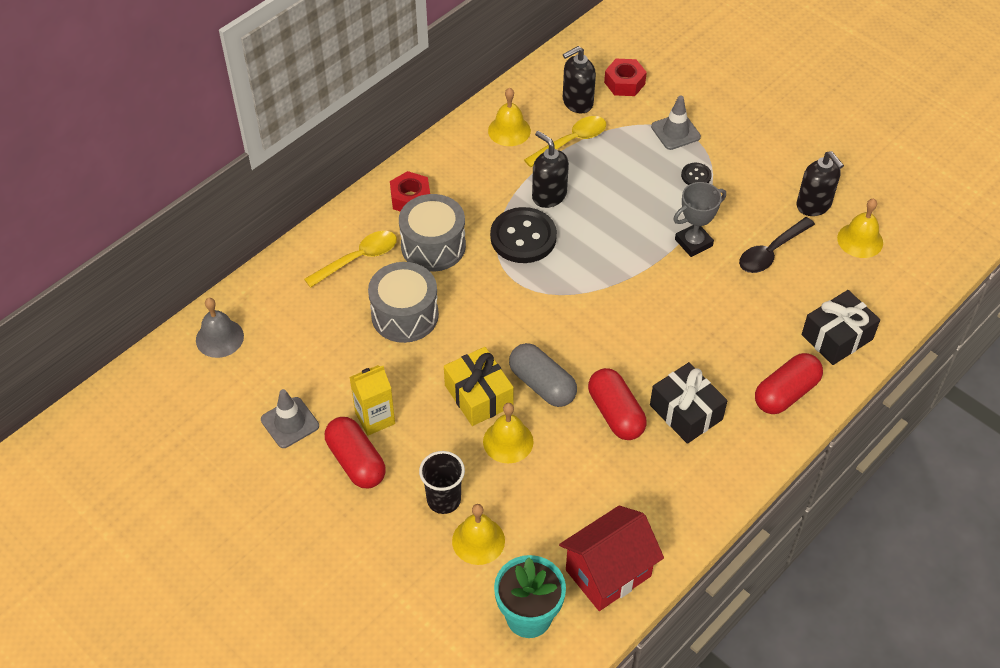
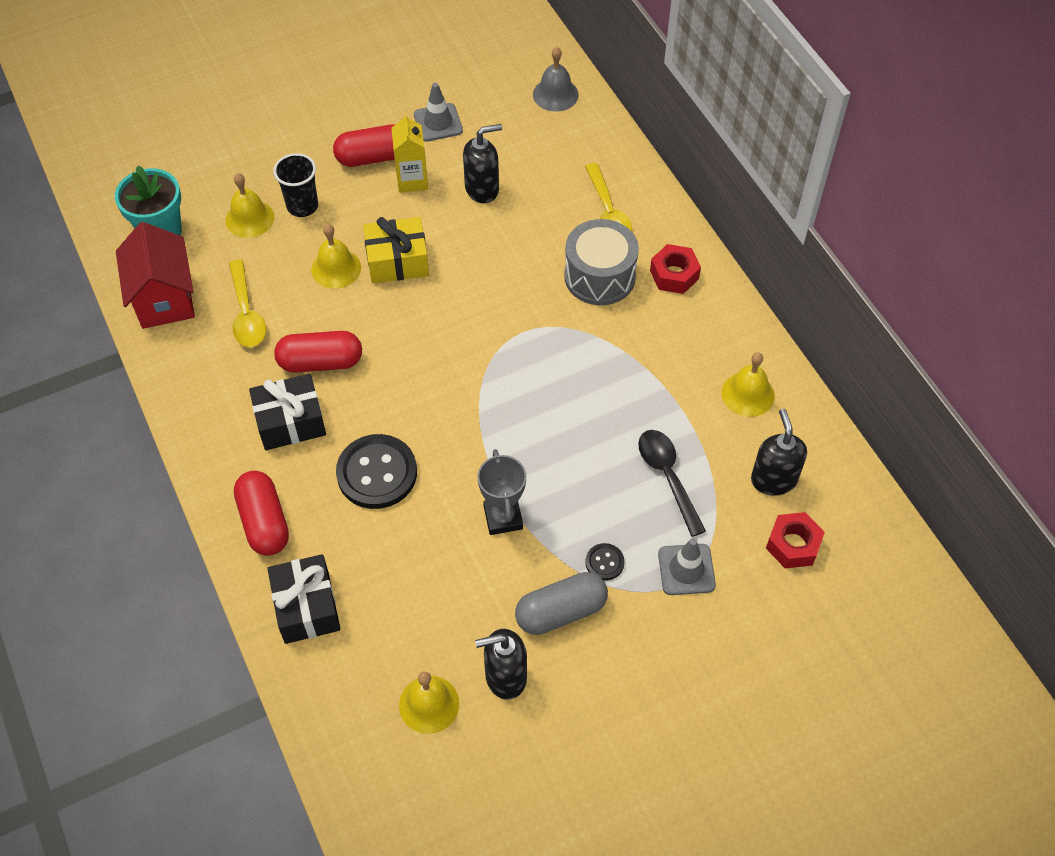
camera: 110 degrees right, 5 degrees up
(405, 315) = (520, 231): grey drum -> none
(523, 237) = (579, 357): black button -> black button (377, 473)
(542, 385) = (384, 314): grey capsule -> grey capsule (561, 611)
(549, 196) = (630, 400): black soap dispenser -> black soap dispenser (482, 189)
(571, 141) = (708, 450): yellow spoon -> yellow spoon (247, 313)
(771, 252) = (454, 593): black spoon -> black spoon (667, 477)

